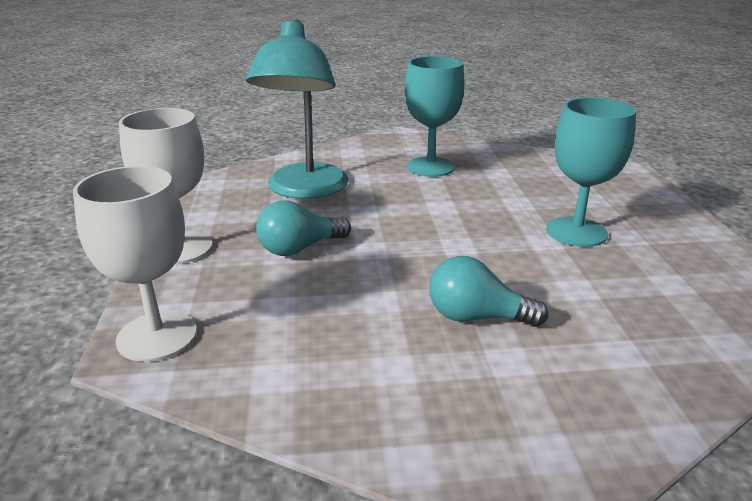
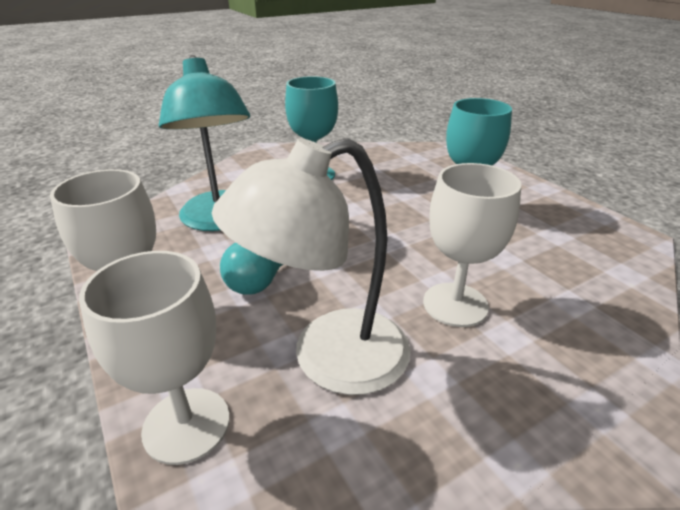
camera: 25 degrees left, 5 degrees up
(309, 325) = (328, 358): none -> white lamp
(476, 317) = (455, 304): turquoise light bulb -> white goblet

